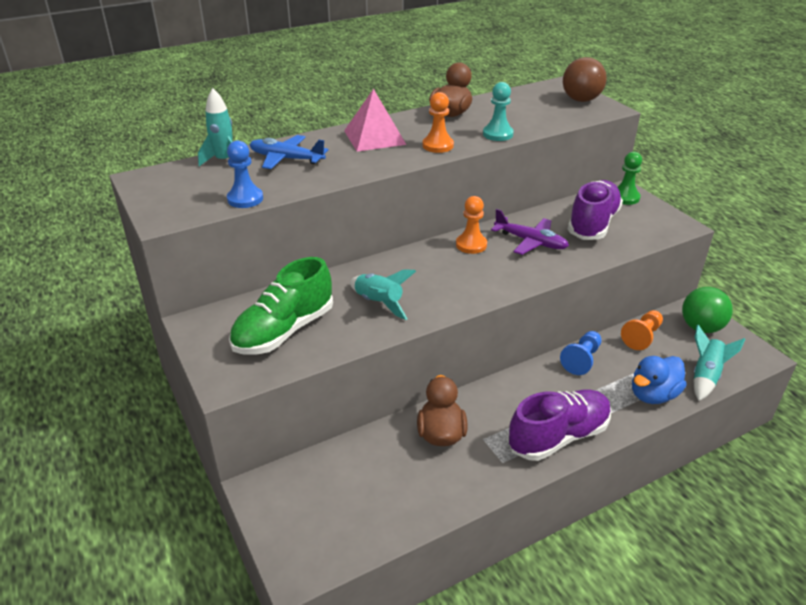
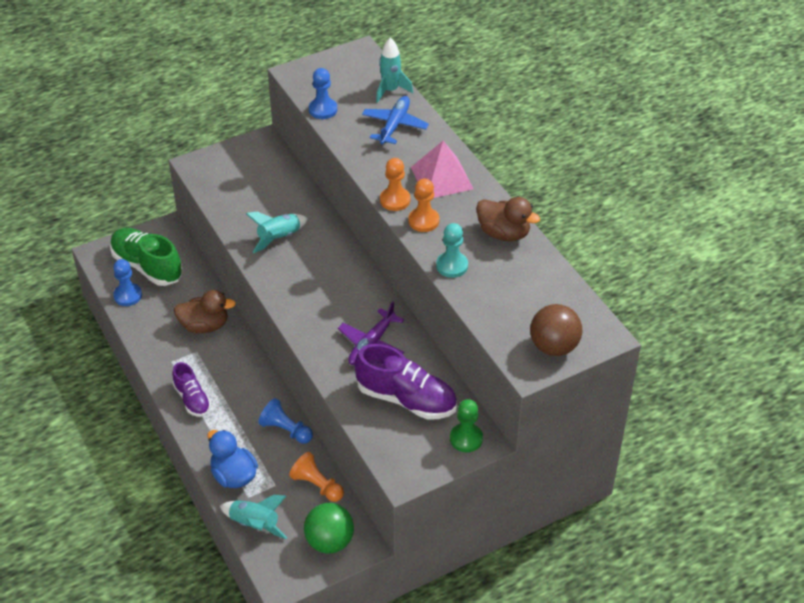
camera: 90 degrees right, 10 degrees up
(284, 331) = (248, 187): green shoe -> green shoe (147, 266)
(388, 521) = (128, 295): none -> blue pawn
(471, 245) = (367, 300): orange pawn -> orange pawn (395, 200)
(558, 437) = (192, 399): purple shoe -> purple shoe, size x0.59

